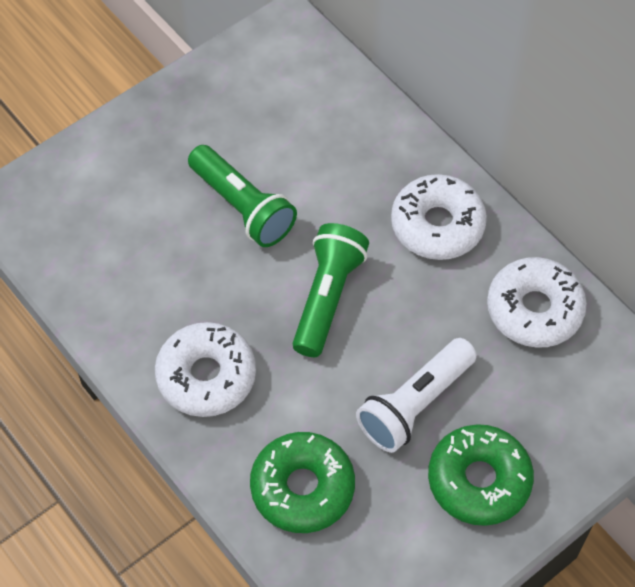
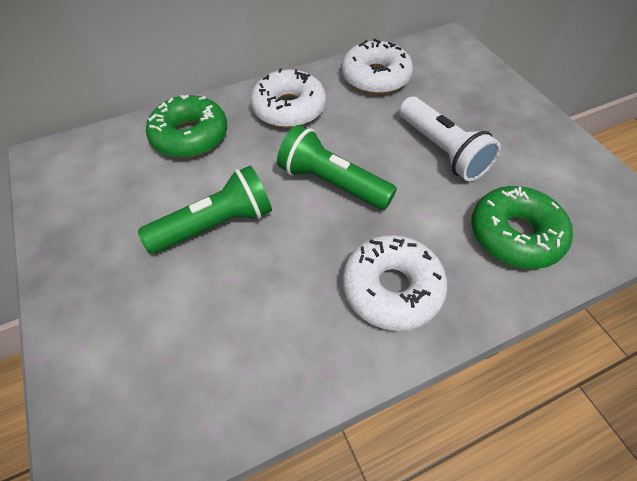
camera: 75 degrees left, 5 degrees down
(479, 480) = (509, 129): green donut -> green donut (190, 136)

